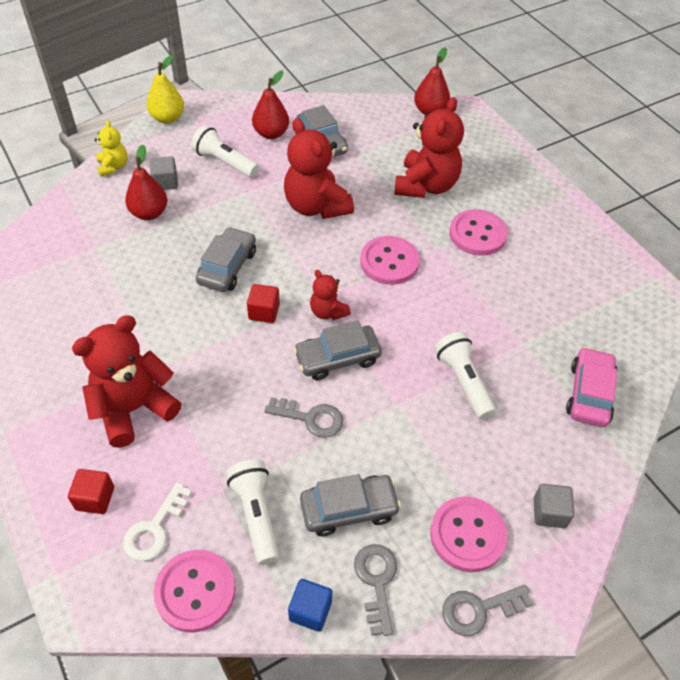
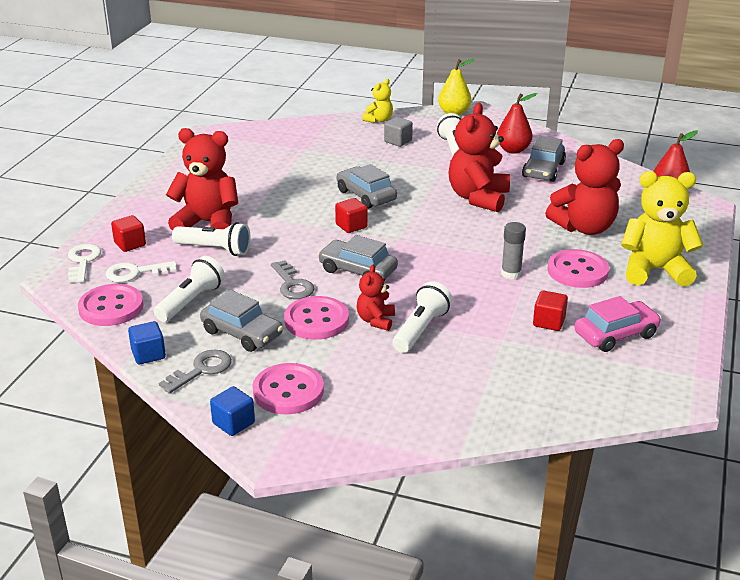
camera: 50 degrees right, 20 degrees down
(78, 562) = (83, 261): none -> white key
(149, 213) = (363, 150): red pear -> none
(187, 435) = (215, 249): none -> white flashlight
(227, 267) = (366, 195): grey car -> grey car turned 105 degrees counterclockwise
(328, 312) = (391, 248): red teddy bear -> red teddy bear (376, 320)
(389, 262) = (479, 249): pink button -> pink button (316, 320)
(442, 271) = (511, 273): none -> grey glue stick
(479, 610) = (233, 423): grey key -> blue cube
(517, 197) = (654, 270): none -> yellow teddy bear
(525, 300) = (549, 322): none -> red cube
(549, 512) = (359, 420): grey cube -> none
(589, 393) = (504, 392): pink car -> pink car (616, 334)

